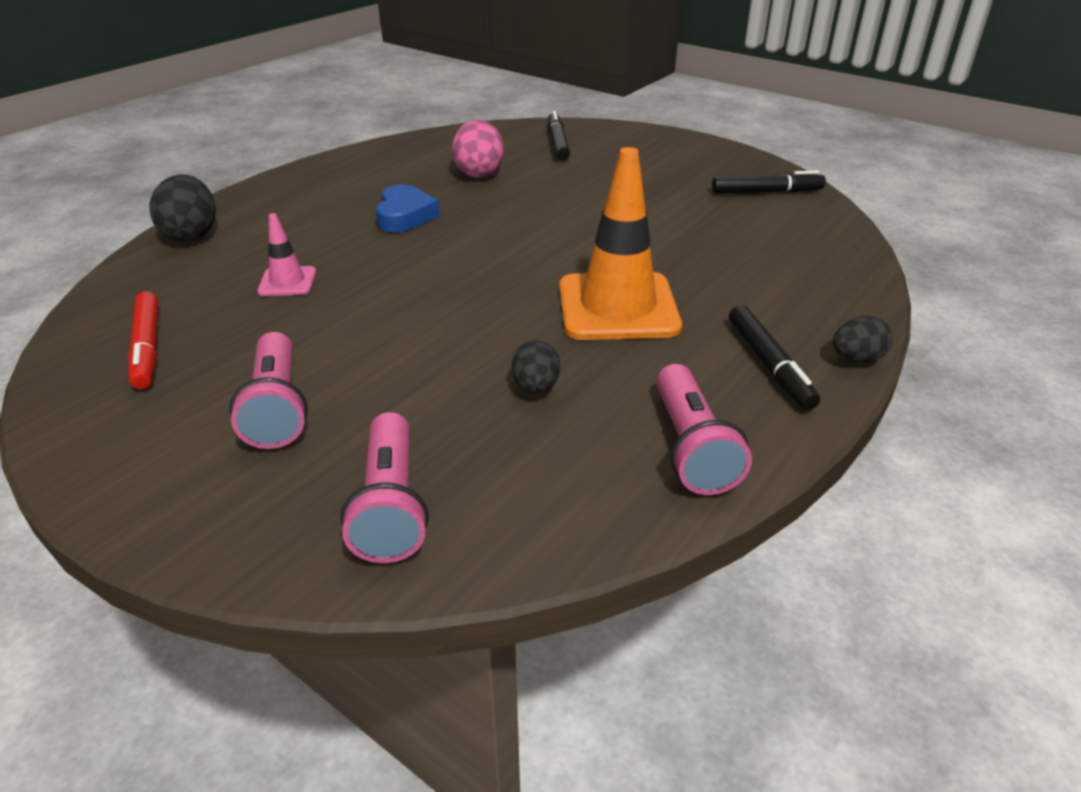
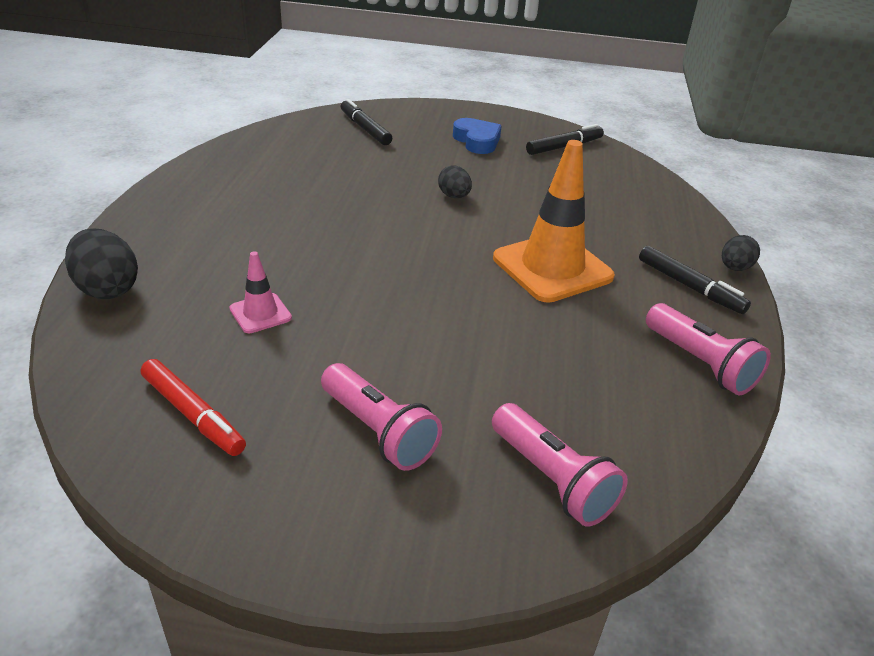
camera: 30 degrees left, 0 degrees up
(405, 215) = (302, 224): blue heart -> blue heart (477, 141)
(479, 173) = (326, 169): pink egg -> none
(536, 387) = (559, 350): black egg -> black egg (454, 196)

